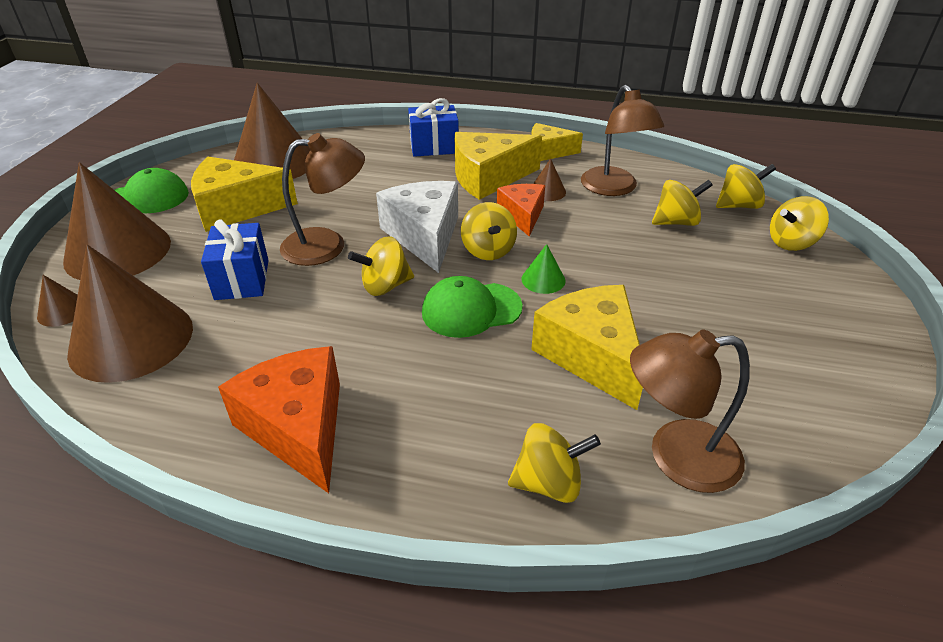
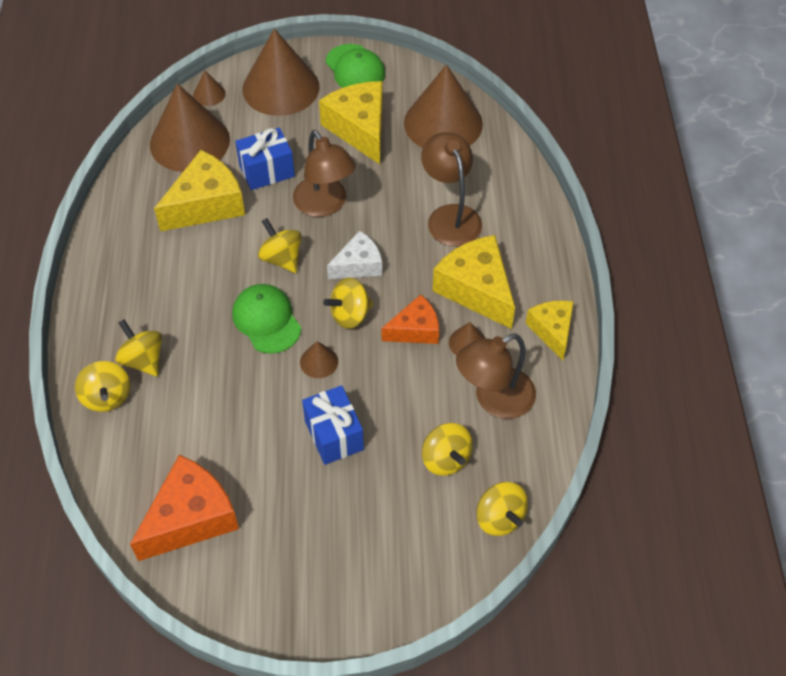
camera: 75 degrees right, 15 degrees up
(298, 427) = (130, 257): orange cheese -> orange cheese (191, 518)
(424, 236) = (358, 265): white cheese -> white cheese, size x0.62
(434, 147) = (522, 231): blue gift -> blue gift (334, 435)
(543, 279) = (319, 361): green cone -> brown cone
(591, 355) = (231, 407): yellow cheese -> yellow cheese (206, 204)
(676, 456) = (140, 468): brown lamp -> brown lamp (450, 216)
(791, 243) = (439, 564): yellow spinning top -> yellow spinning top (143, 360)

